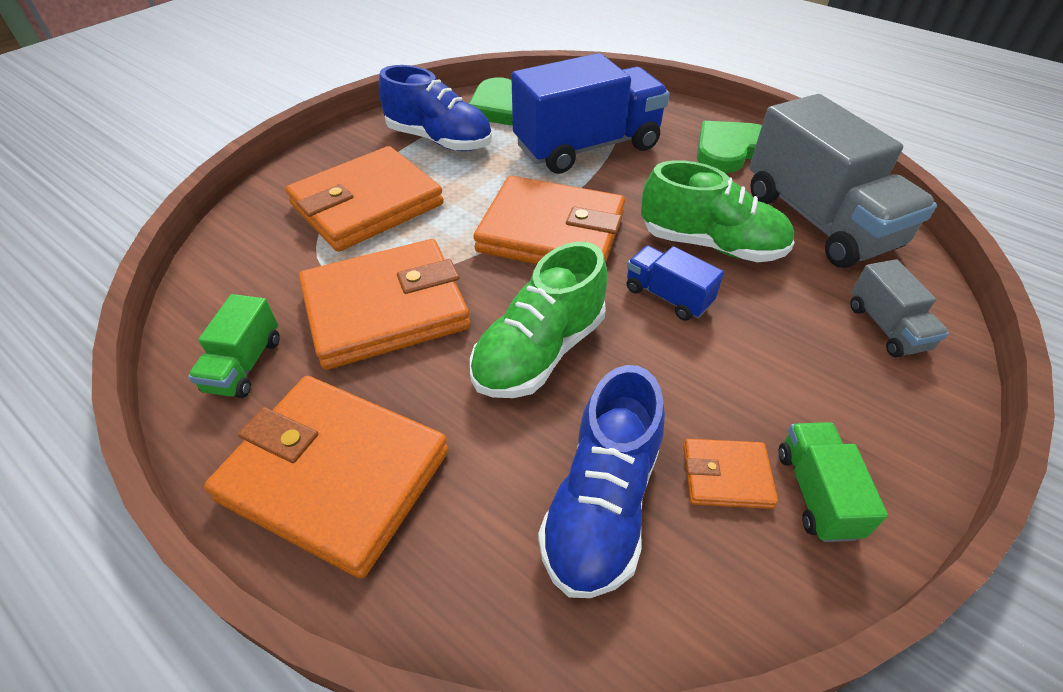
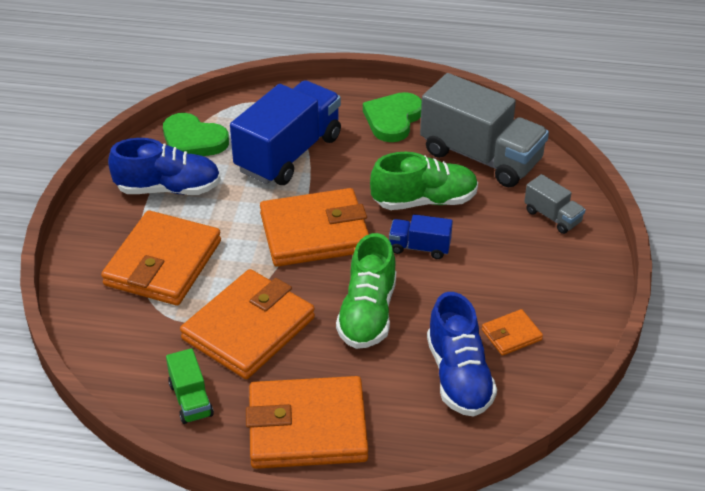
camera: 30 degrees left, 5 degrees down
(816, 493) = (558, 323): green truck -> none

